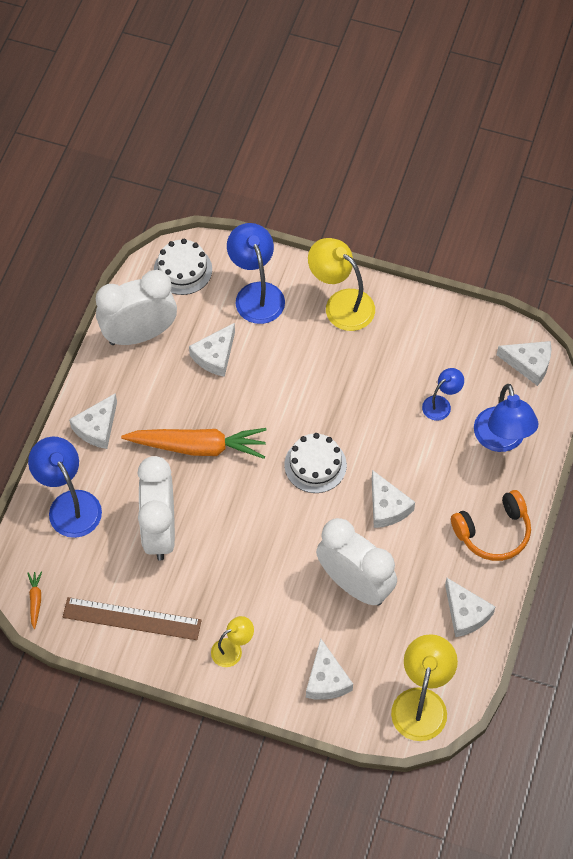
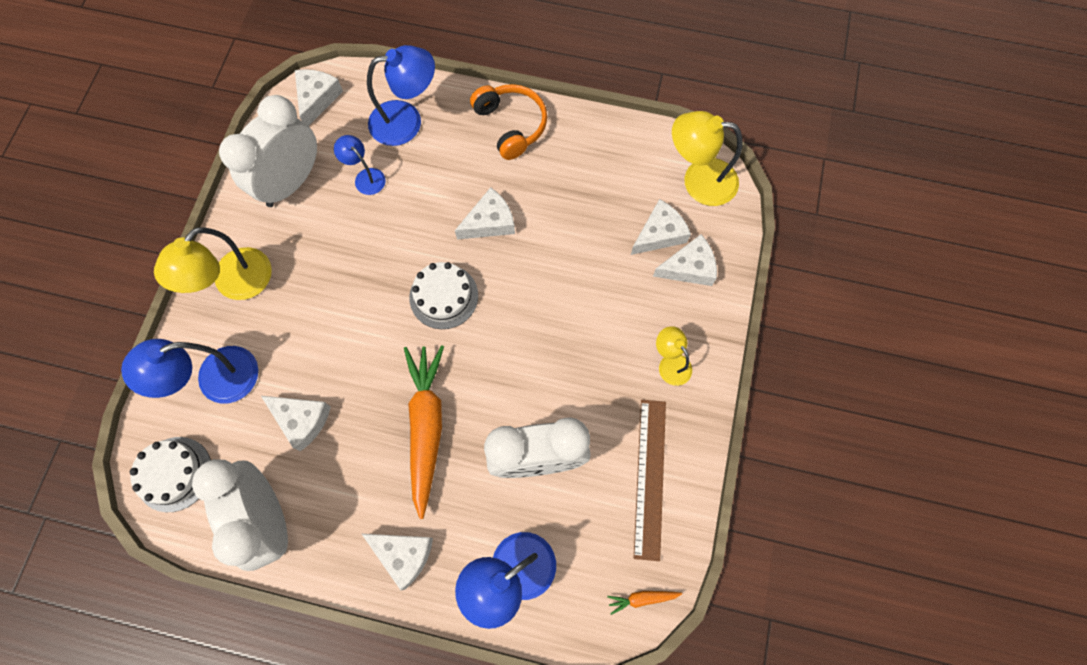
camera: 95 degrees left, 10 degrees up
(355, 584) = (581, 247): white clock -> white clock (291, 182)
(465, 613) = (601, 146): white cheese -> white cheese (659, 234)

